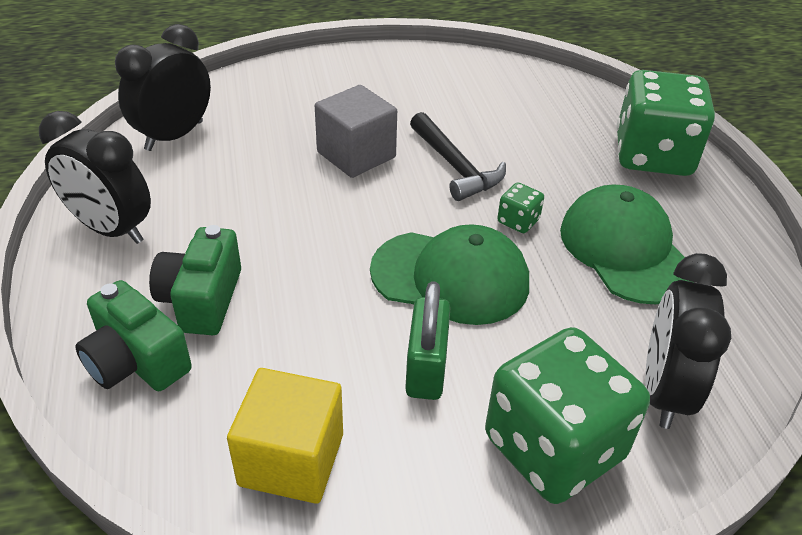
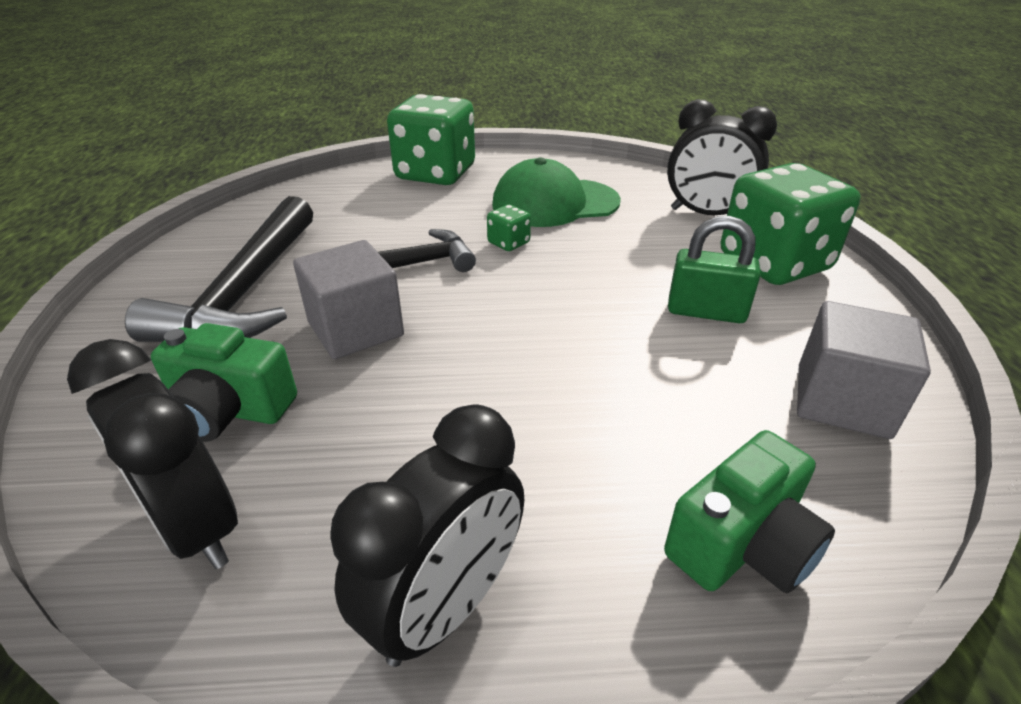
camera: 80 degrees left, 5 degrees down
(202, 299) = (619, 476): green camera -> green camera (229, 410)
(291, 459) = (842, 401): yellow cube -> grey cube
(394, 97) = (246, 291): none -> black hammer
(450, 277) = (584, 286): green cap -> none

